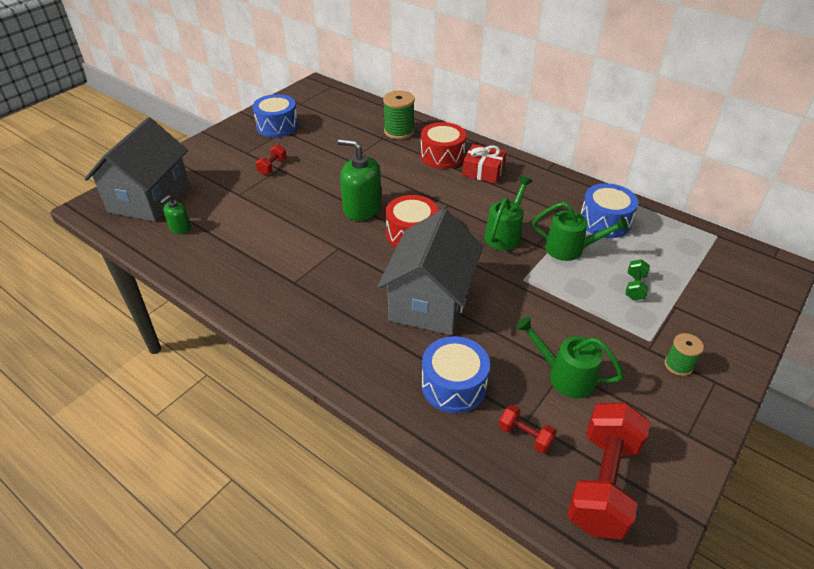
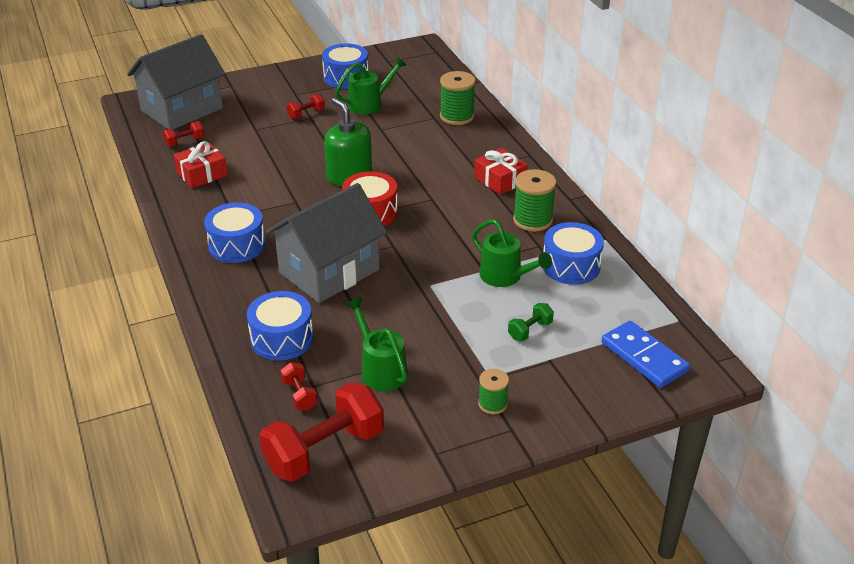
camera: 30 degrees right, 5 degrees down
(180, 228) = (184, 142): green soap dispenser -> red dumbbell
(226, 253) = (202, 174): none -> red gift
(324, 310) = (237, 245): none -> blue drum
(442, 156) = (474, 153): red drum -> none
(505, 234) = (457, 242): green watering can -> green watering can (370, 104)
(540, 195) = (532, 220): none -> green spool
(730, 274) = (644, 357): none -> blue domino

